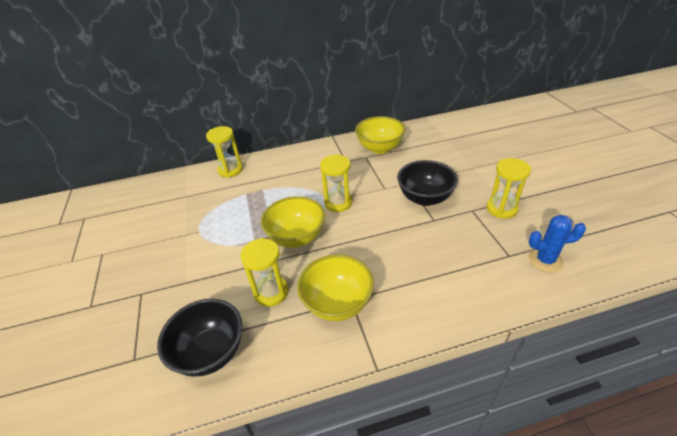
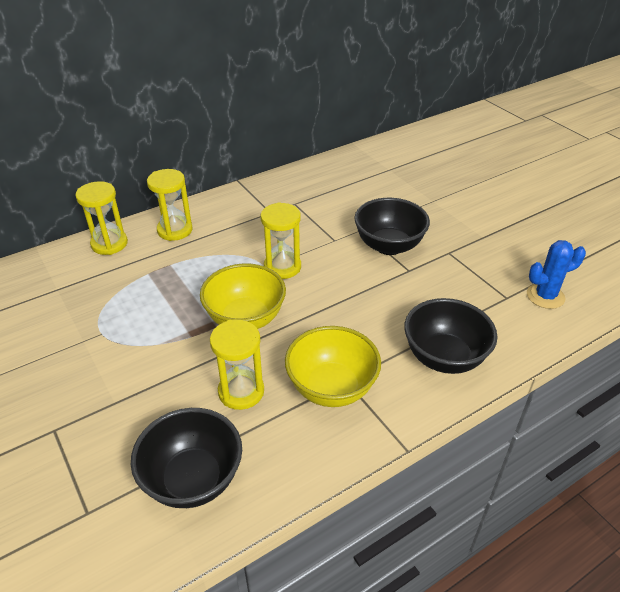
camera: 20 degrees left, 0 degrees up
(379, 148) = (308, 190): yellow bowl -> none
(436, 297) = (444, 357): none -> black bowl
(501, 208) = (481, 246): yellow hourglass -> yellow hourglass (175, 230)

